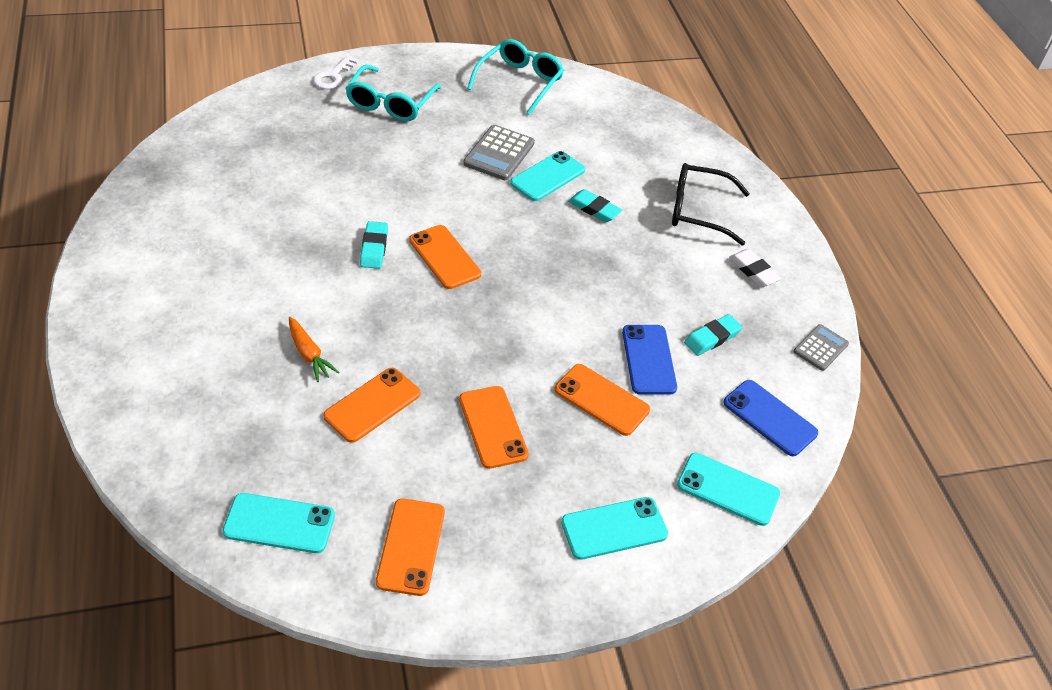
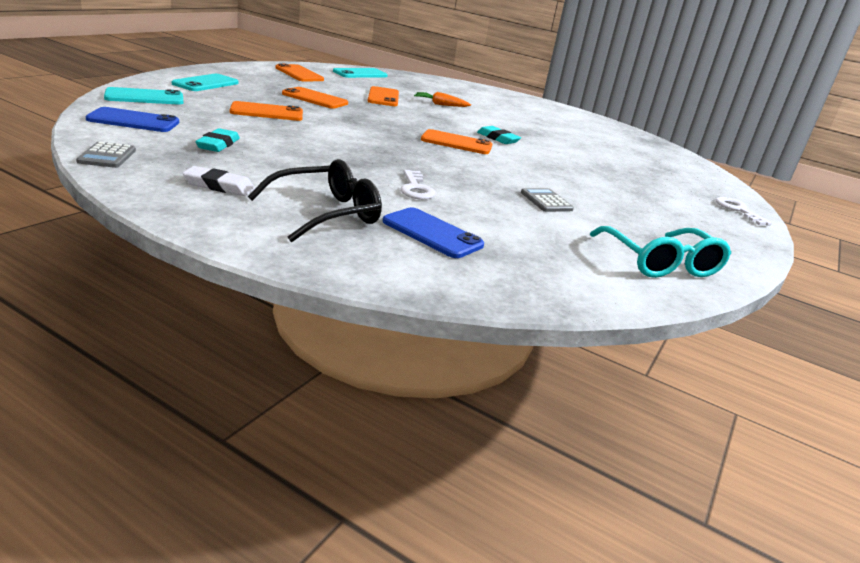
camera: 135 degrees right, 20 degrees down
(390, 103) = (673, 207): turquoise glasses -> none
(499, 153) = (546, 201): grey calculator -> grey calculator, size x0.64
(548, 176) = (486, 198): turquoise phone -> none
(594, 209) = (416, 189): turquoise eraser -> white key
(648, 360) = (256, 129): blue phone -> blue phone (432, 233)

